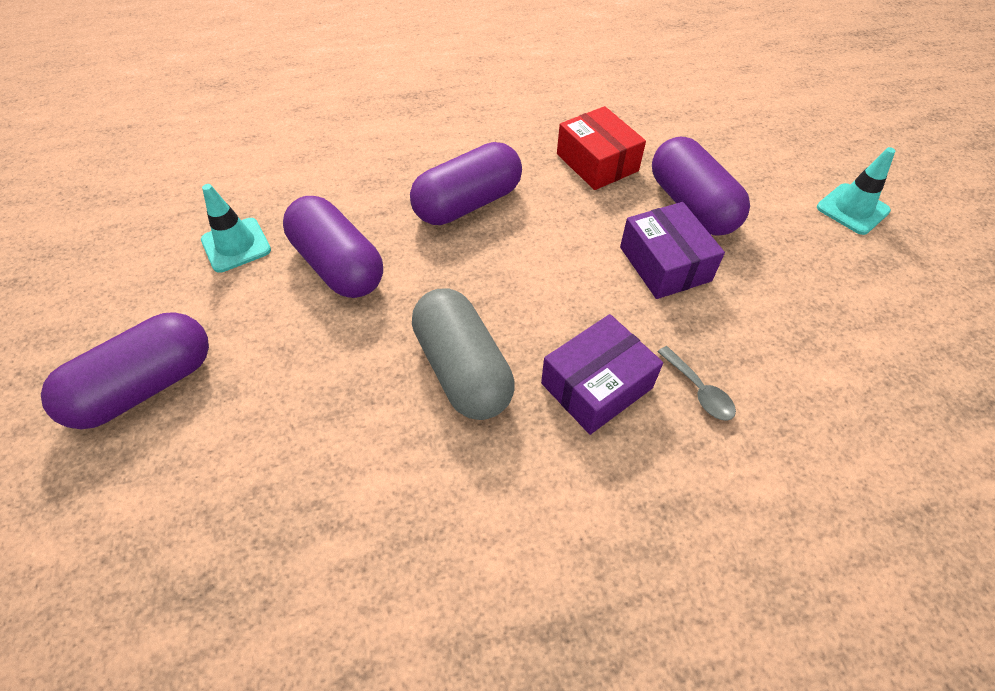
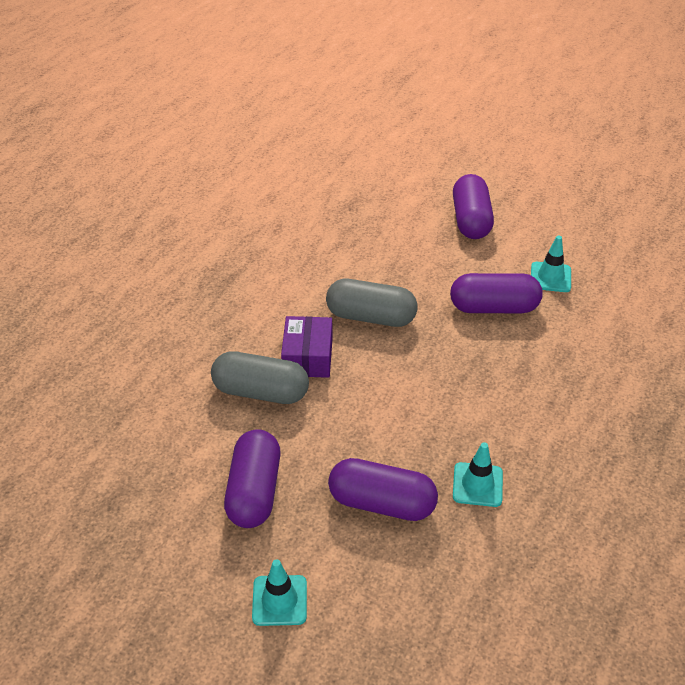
camera: 130 degrees right, 10 degrees down
(468, 204) = (497, 388): purple capsule -> purple capsule (254, 491)
(597, 162) = (477, 485): red box -> turquoise traffic cone
(665, 264) = (349, 445): purple box -> none
(698, 390) = (261, 392): grey spoon -> grey capsule

